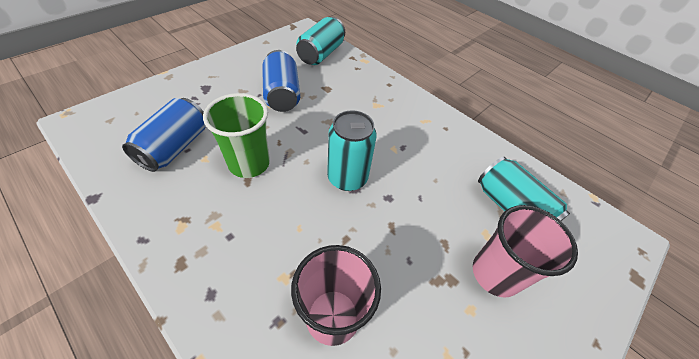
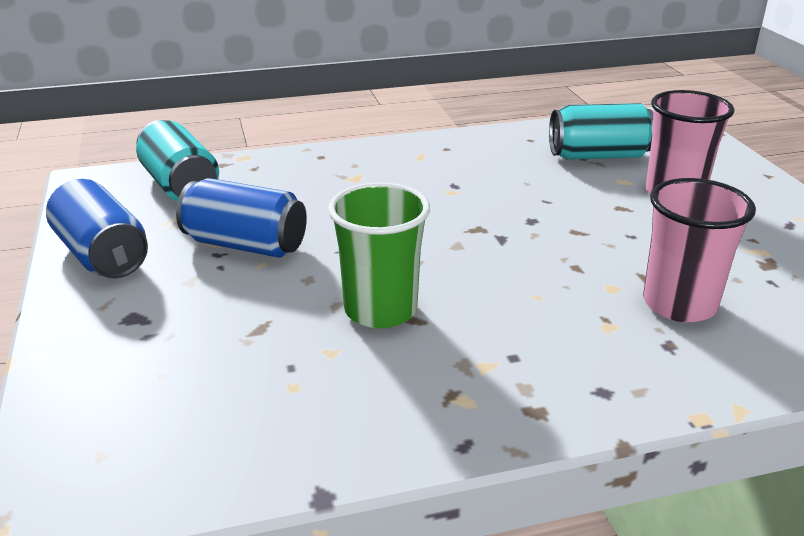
camera: 55 degrees left, 20 degrees down
(175, 147) = (271, 378): blue can -> blue can (102, 255)
(347, 178) = (476, 238): turquoise can -> none

